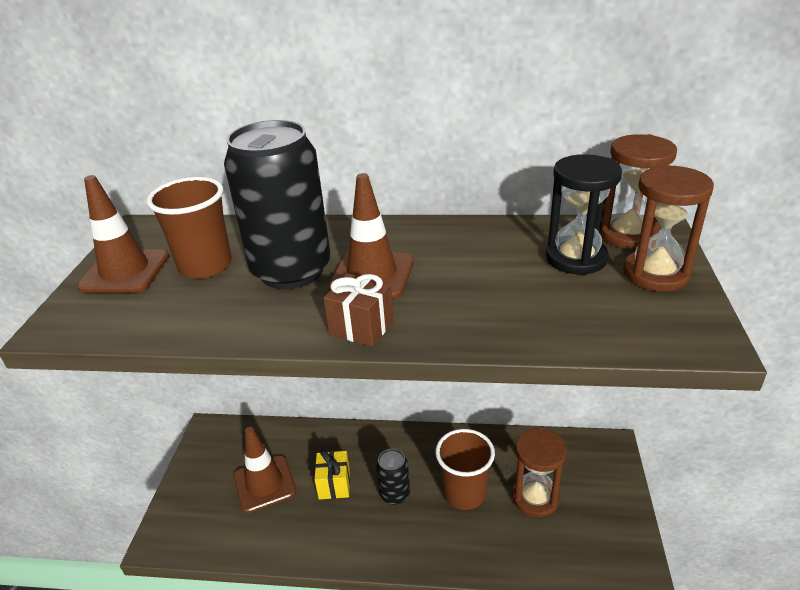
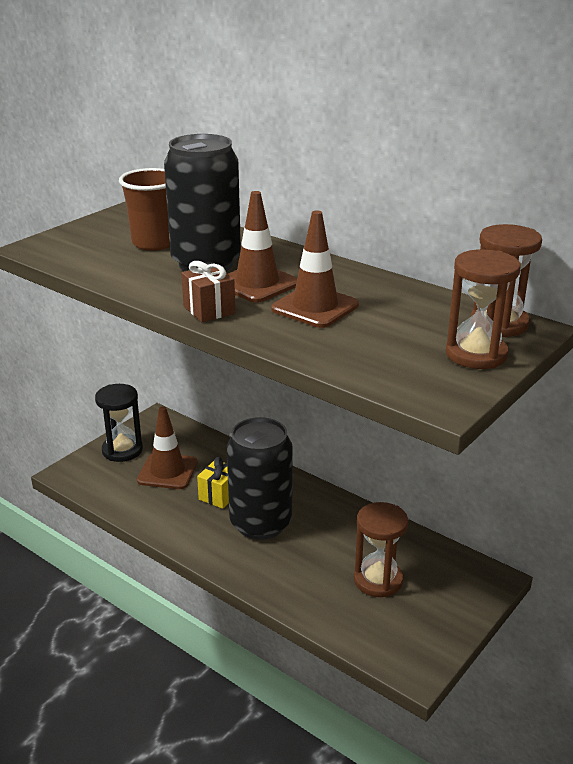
camera: 30 degrees right, 5 degrees down
(125, 272) = (101, 231): brown traffic cone -> brown traffic cone (315, 307)
(394, 494) = (260, 523): black can -> black can, size x2.06
(464, 493) = (319, 549): brown cup -> none
(576, 258) = (427, 324): black hourglass -> black hourglass (122, 450)

